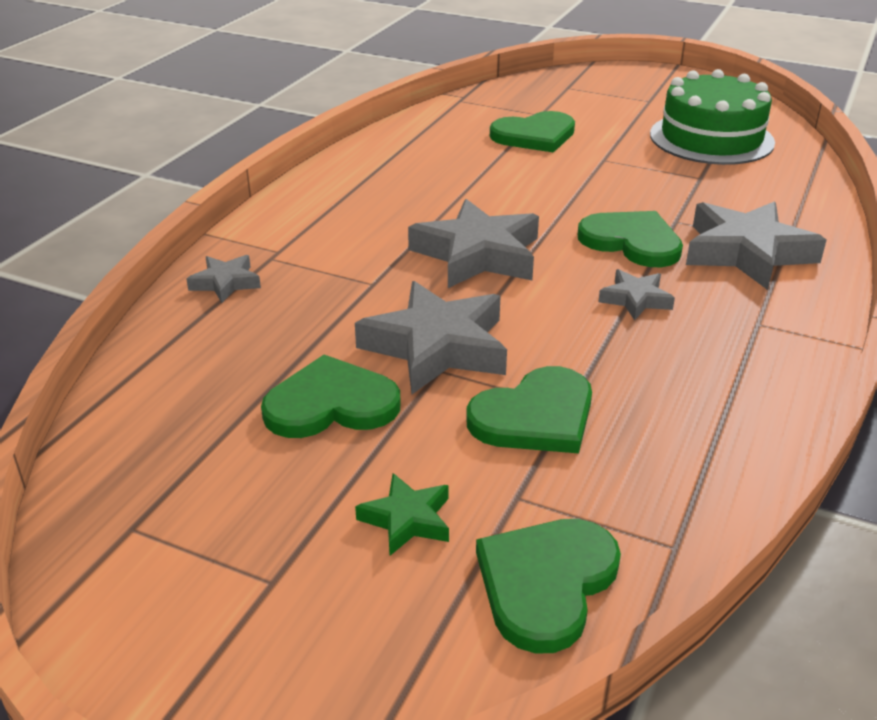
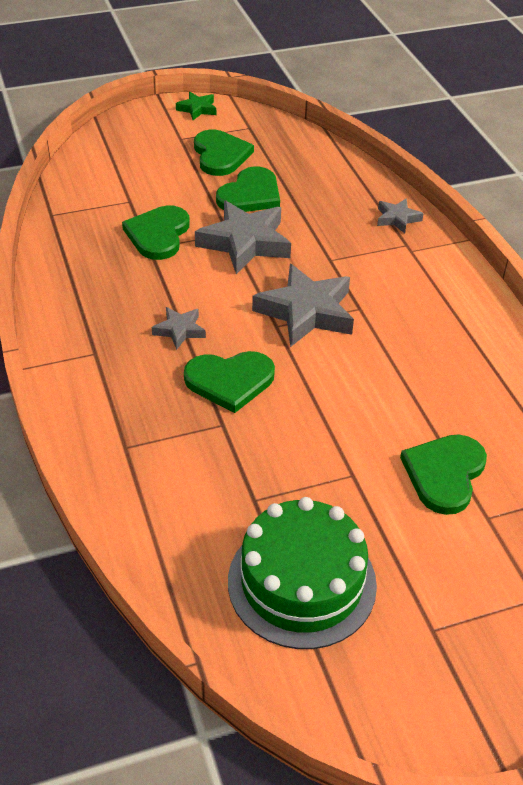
camera: 135 degrees right, 10 degrees up
(407, 519) = (160, 174): green star -> green star (197, 109)
(546, 583) = (88, 181): green heart -> green heart (220, 155)
(747, 253) = (145, 417): grey star -> none

